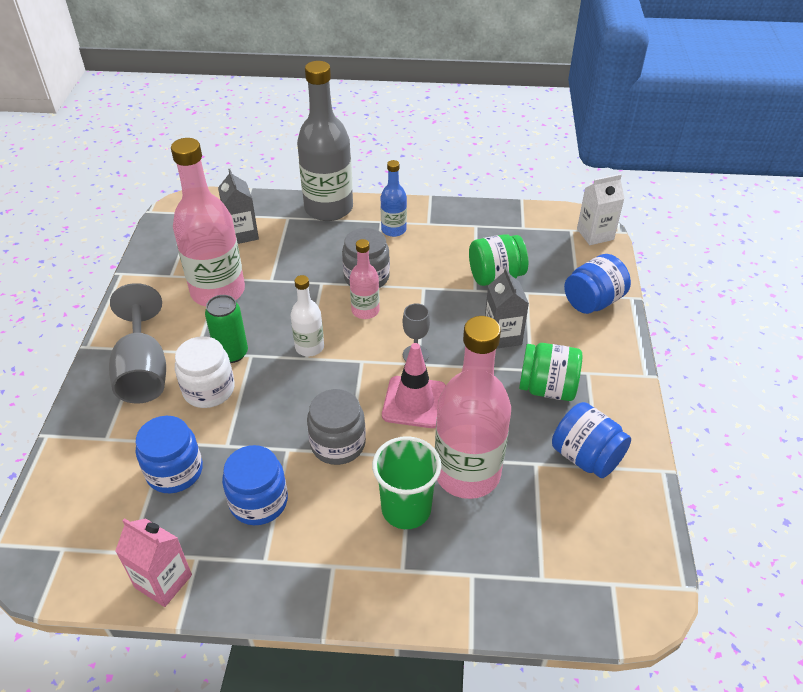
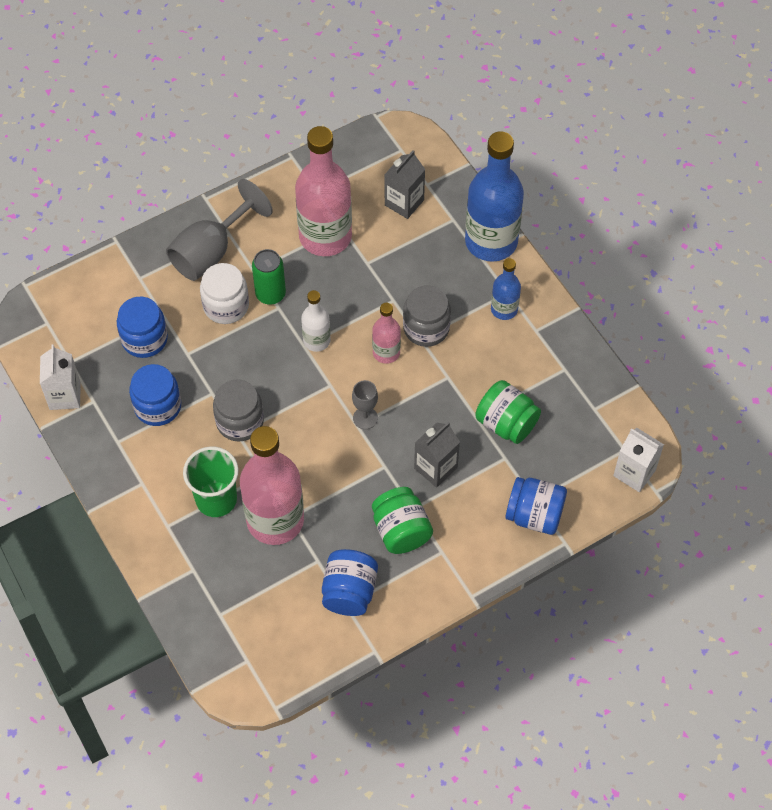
camera: 55 degrees right, 15 degrees up
(163, 581) = (65, 396): pink carton -> white carton
(328, 208) = (491, 241): grey bottle -> blue bottle
(414, 402) = (316, 446): pink traffic cone -> none

